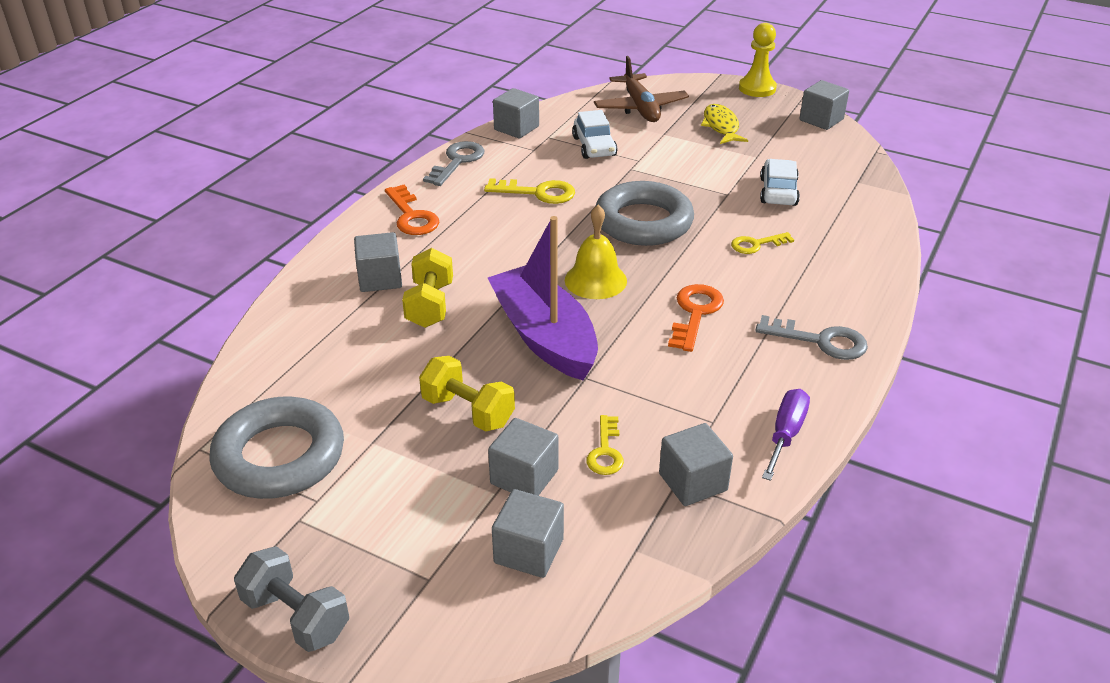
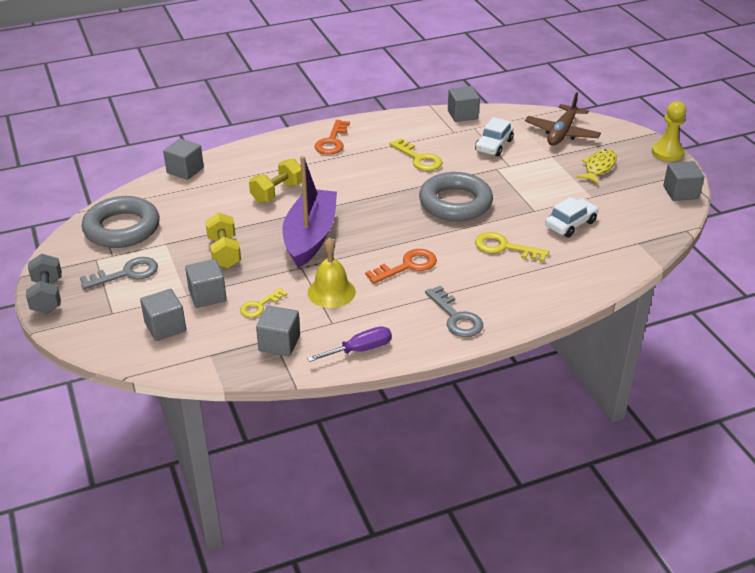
camera: 40 degrees right, 0 degrees up
(380, 279) = (272, 168): grey cube -> grey cube (185, 170)
(457, 162) = (399, 121): grey key -> grey key (126, 274)
(595, 280) = (379, 221): yellow bell -> yellow bell (331, 292)
(756, 244) = (504, 247): yellow key -> yellow key, size x1.50

